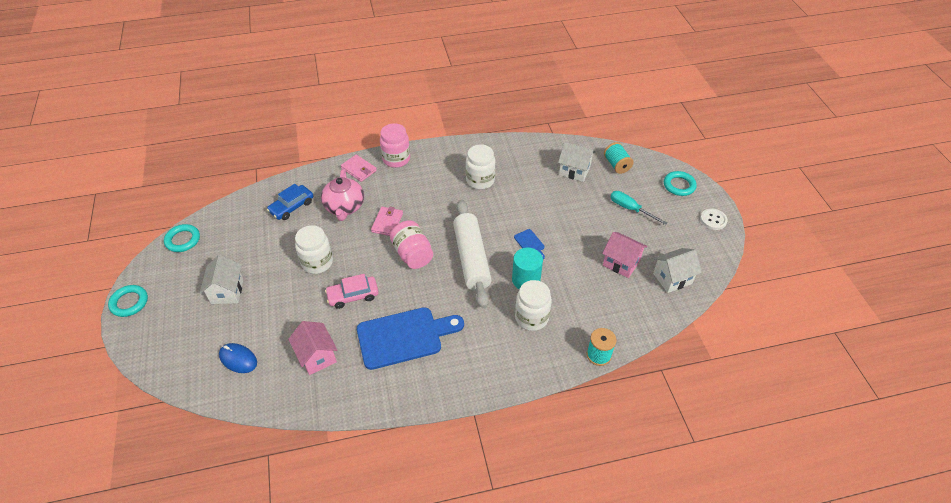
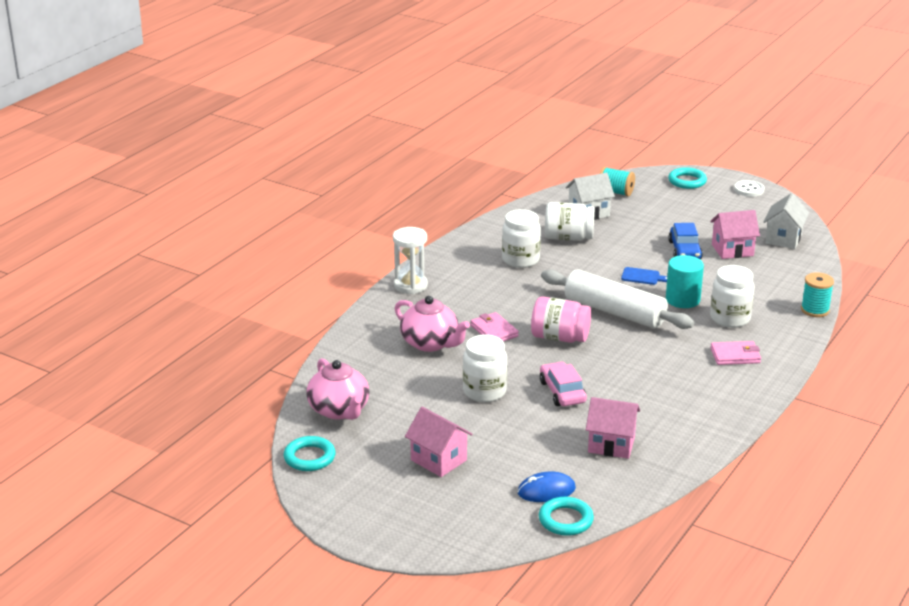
camera: 45 degrees left, 20 degrees down
(129, 302) = (352, 529): turquoise ring -> turquoise ring (565, 520)
(227, 291) = (439, 460): white house -> pink house
(239, 220) = (339, 410): none -> pink teapot
(291, 207) = (375, 372): blue car -> blue car (684, 250)
(353, 295) = (562, 392): pink car -> pink car turned 135 degrees clockwise
(359, 169) = (388, 311): pink wallet -> pink wallet (735, 355)
(396, 159) = (410, 285): pink jar -> white hourglass
(404, 337) = (657, 388): blue cutting board -> none
(532, 182) = (568, 237): none -> white jar
(630, 209) = (678, 214): turquoise screwdriver -> none

